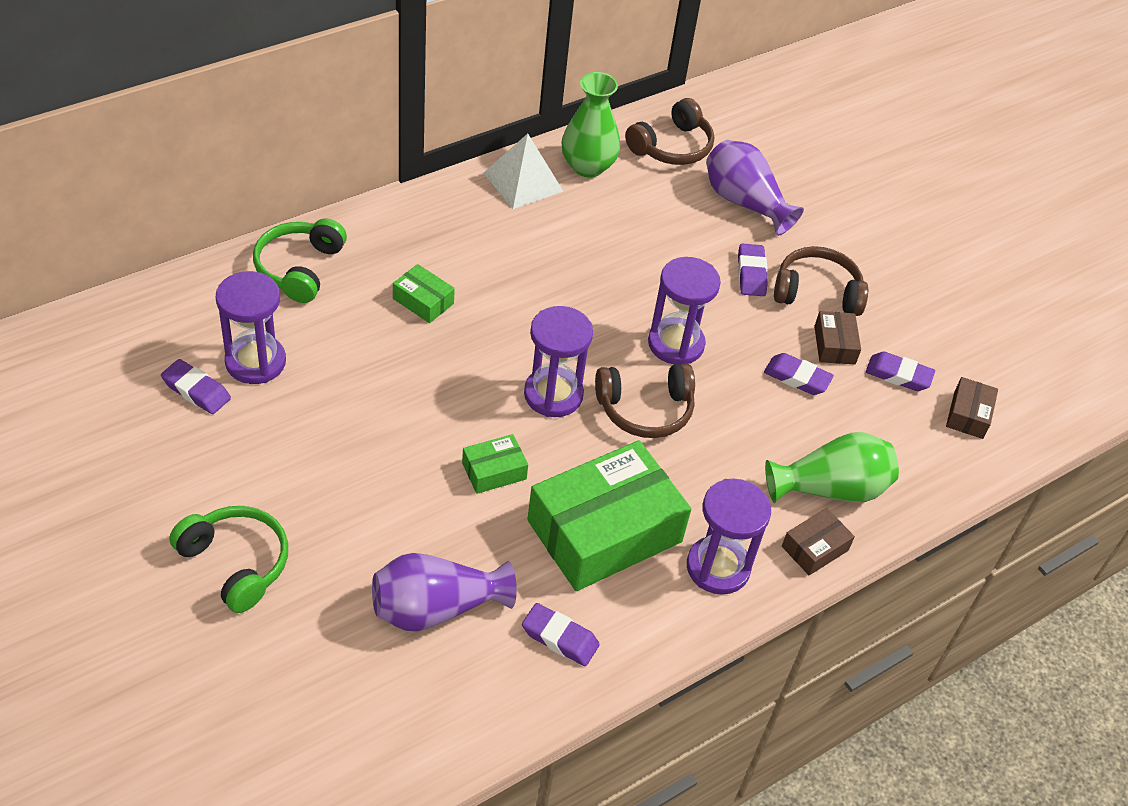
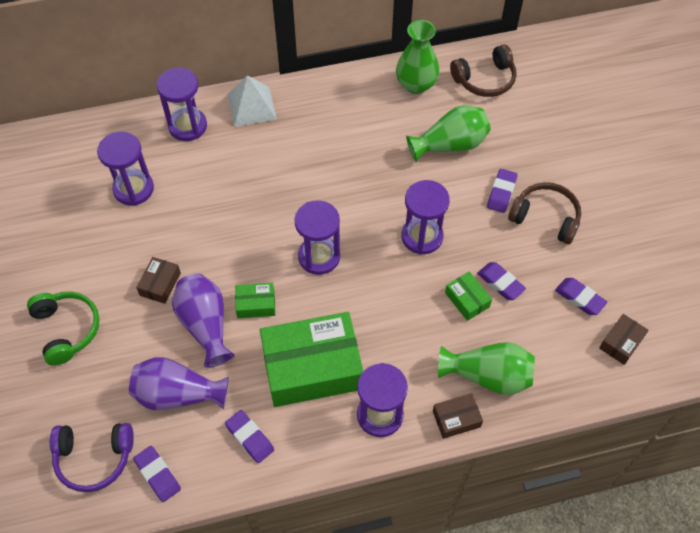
camera: 25 degrees right, 10 degrees up
(196, 391) = (89, 202): purple eraser -> purple eraser (158, 475)
(299, 268) = (187, 126): green headphones -> purple hourglass
(351, 720) = (94, 458): none -> purple headphones
(423, 301) = (259, 167): green box -> green box (467, 300)
(523, 182) = (364, 88): white pyramid -> white pyramid (251, 106)
(645, 409) = (378, 282): brown headphones -> none
(663, 230) = (450, 145): none -> green vase
(744, 202) = (521, 134): purple vase -> purple vase (205, 325)
(834, 345) = (540, 263): brown box -> brown box (160, 284)

